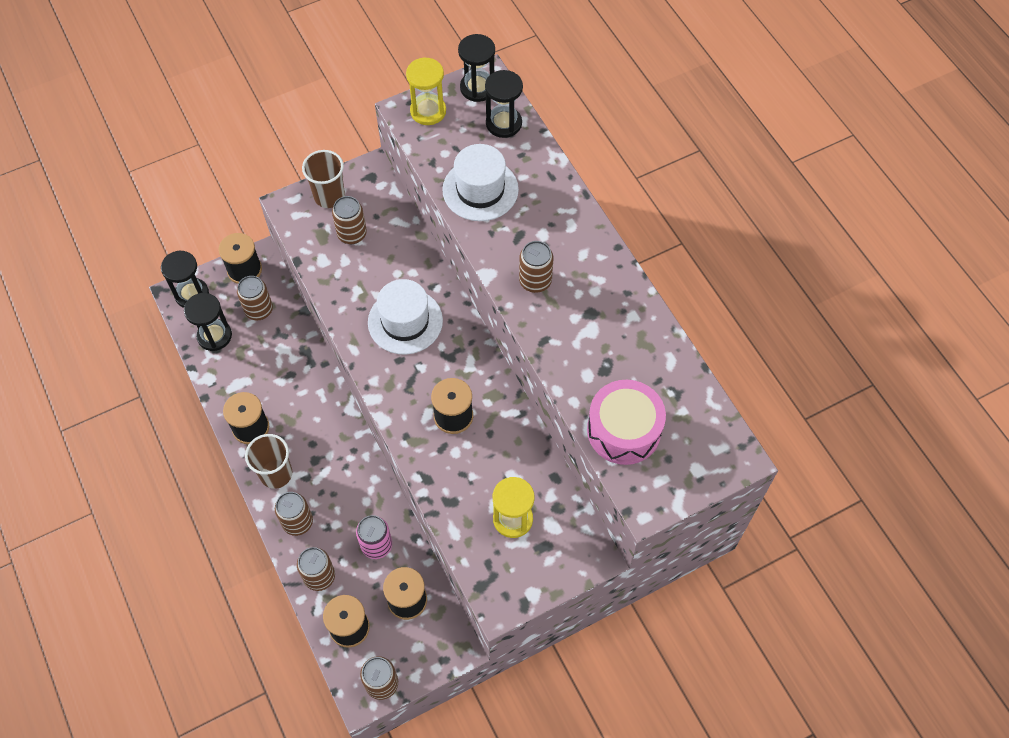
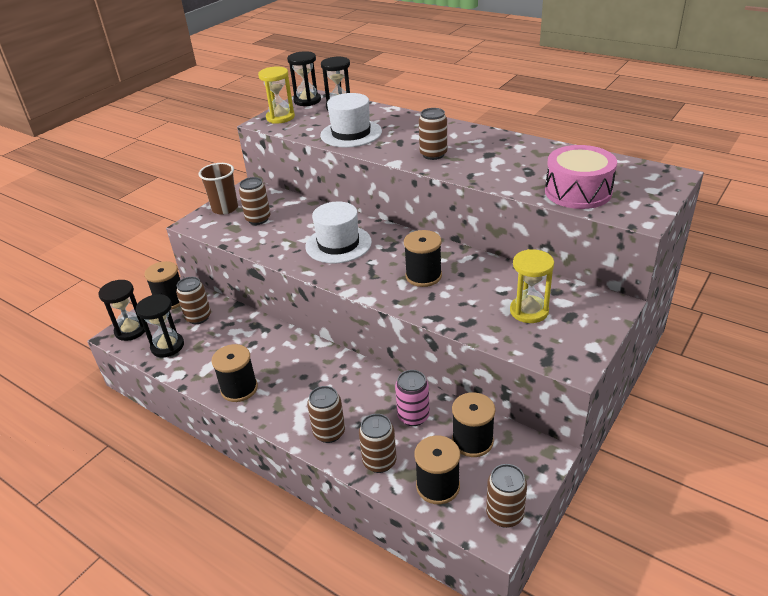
camera: 25 degrees left, 25 degrees down
(276, 474) = (284, 409): brown cup -> none

